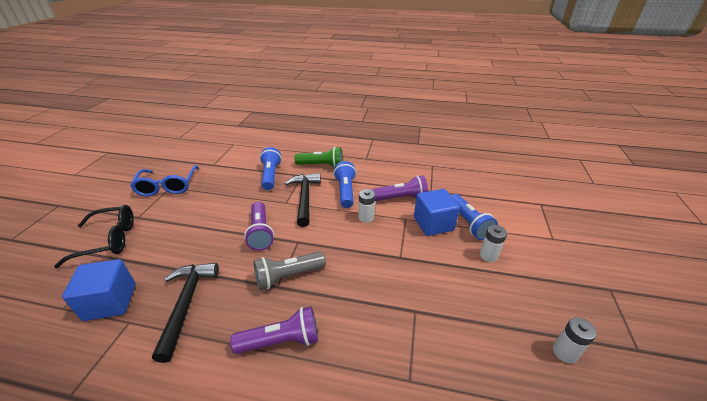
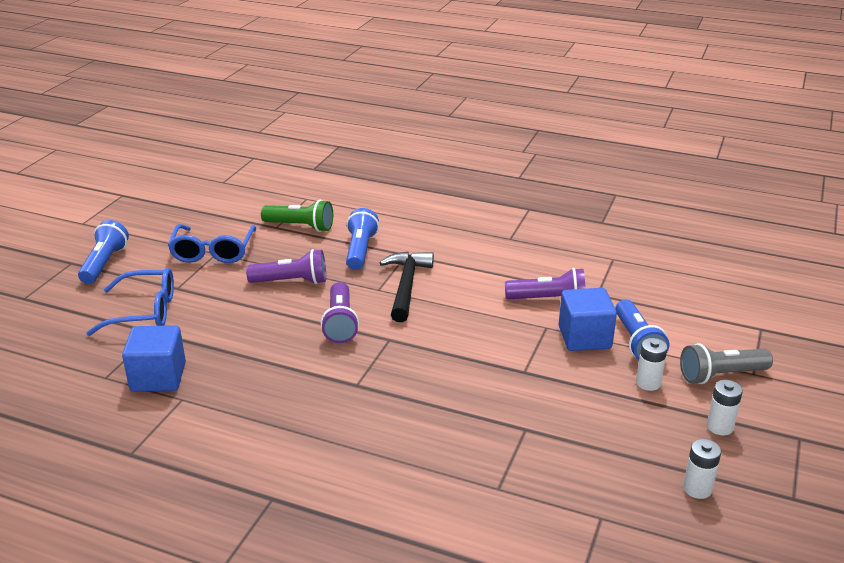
camera: 10 degrees right, 5 degrees down
(109, 240) = (144, 311): black glasses -> blue glasses
(186, 304) = (247, 389): black hammer -> none
(281, 341) = (357, 436): purple flashlight -> purple flashlight (291, 281)
(288, 276) = (372, 376): grey flashlight -> grey flashlight (721, 375)
(321, 165) = (438, 243): green flashlight -> green flashlight (300, 226)
(345, 191) = (467, 283): blue flashlight -> blue flashlight (104, 263)
(366, 217) = (489, 320): white battery -> white battery (719, 427)

